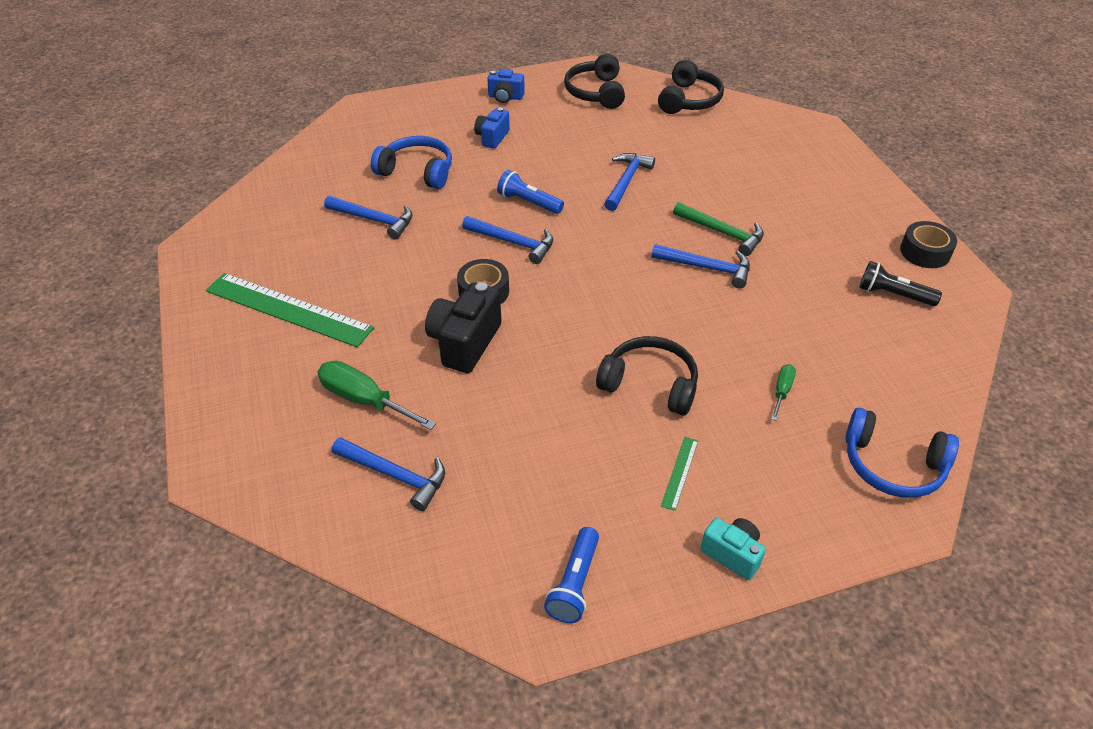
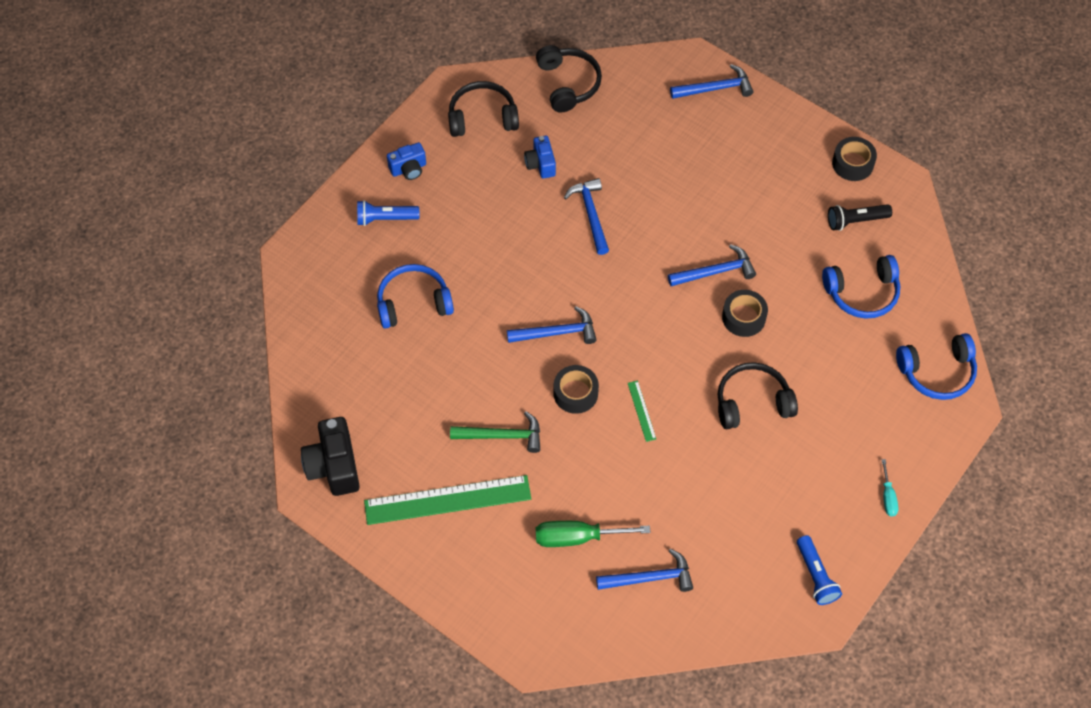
camera: 35 degrees left, 15 degrees up
(374, 220) = (428, 376): blue hammer -> blue hammer (715, 88)
(464, 343) = (602, 447): black camera -> black camera (334, 466)
(492, 137) = (441, 226): blue camera -> blue camera (540, 164)
(529, 202) = (533, 283): blue flashlight -> blue flashlight (385, 218)
(596, 92) = (482, 117): black headphones -> black headphones turned 120 degrees clockwise
(679, 472) = (819, 460): green ruler -> green ruler (641, 411)
(704, 313) = (743, 317): none -> black tape
(722, 233) = (702, 228): green hammer -> green hammer (502, 436)
(732, 554) = (888, 497): turquoise camera -> turquoise screwdriver
(782, 391) = (838, 355): green screwdriver -> none
(854, 353) = (862, 292): none -> blue headphones

